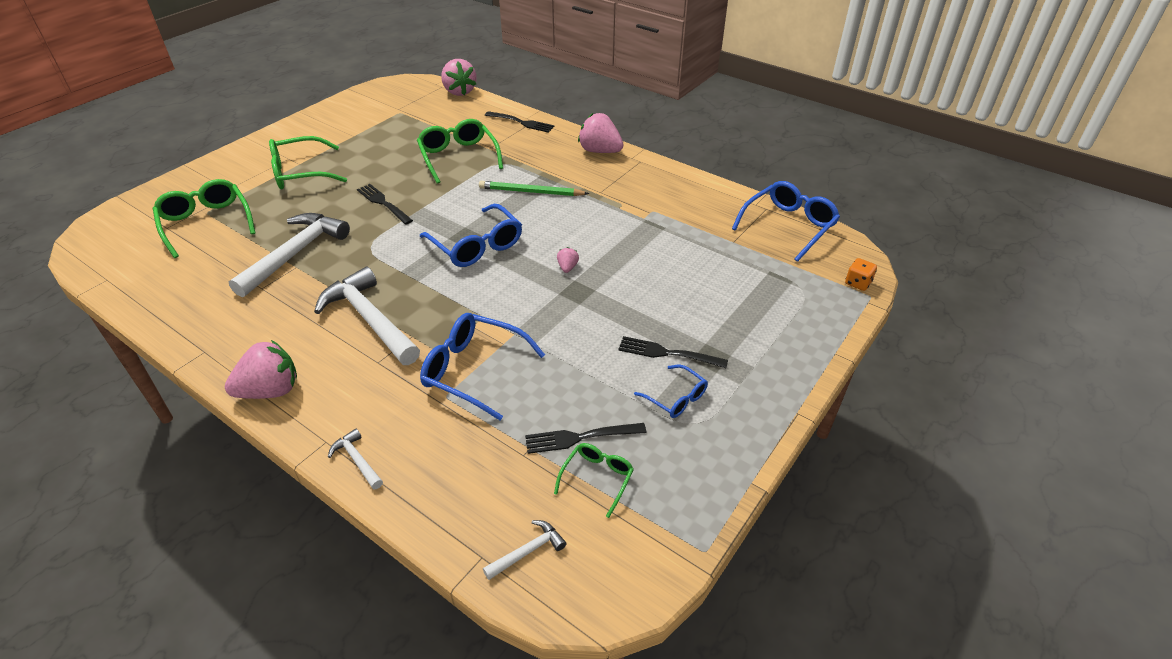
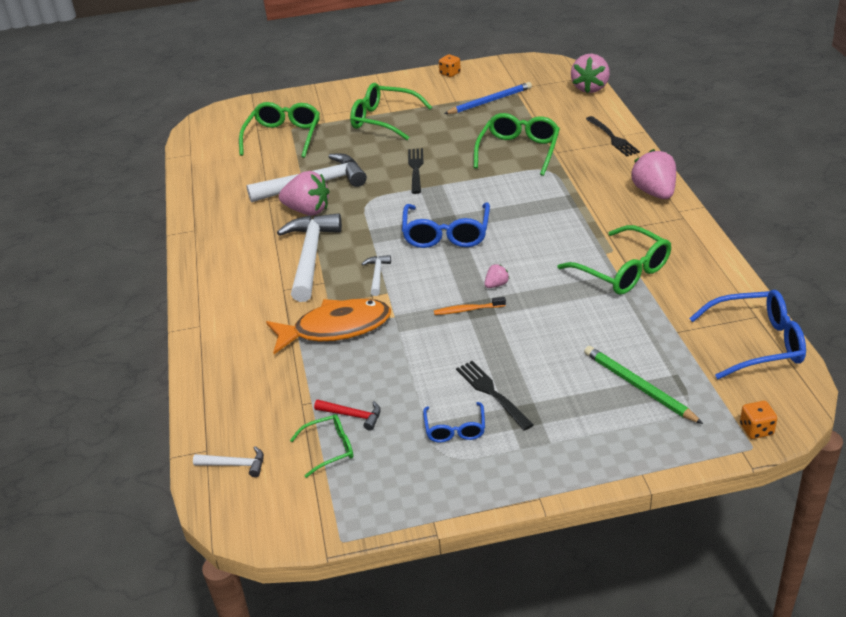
camera: 45 degrees right, 5 degrees down
(270, 390) = (203, 275): pink strawberry -> pink strawberry (307, 211)
(320, 115) = (450, 73): none -> orange dice
(357, 460) = (204, 348): white hammer -> white hammer (377, 275)
(385, 126) = (489, 101): none -> blue pencil
(473, 370) = (336, 328): blue glasses -> orange fish
(531, 192) = (543, 206): green pencil -> green pencil (638, 387)
(569, 298) = (467, 310): none -> orange toothbrush
(581, 437) = (352, 415): black fork -> red hammer
(647, 216) = (623, 271): none -> green glasses

